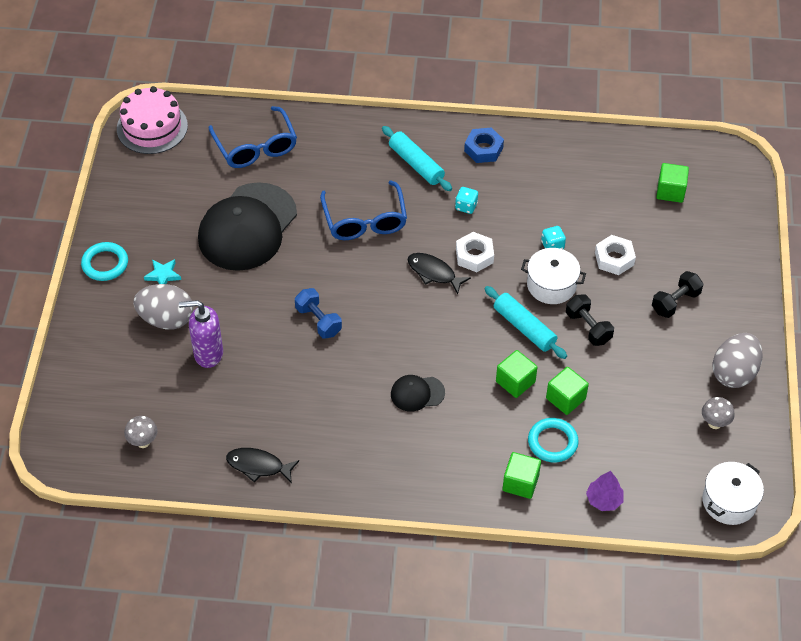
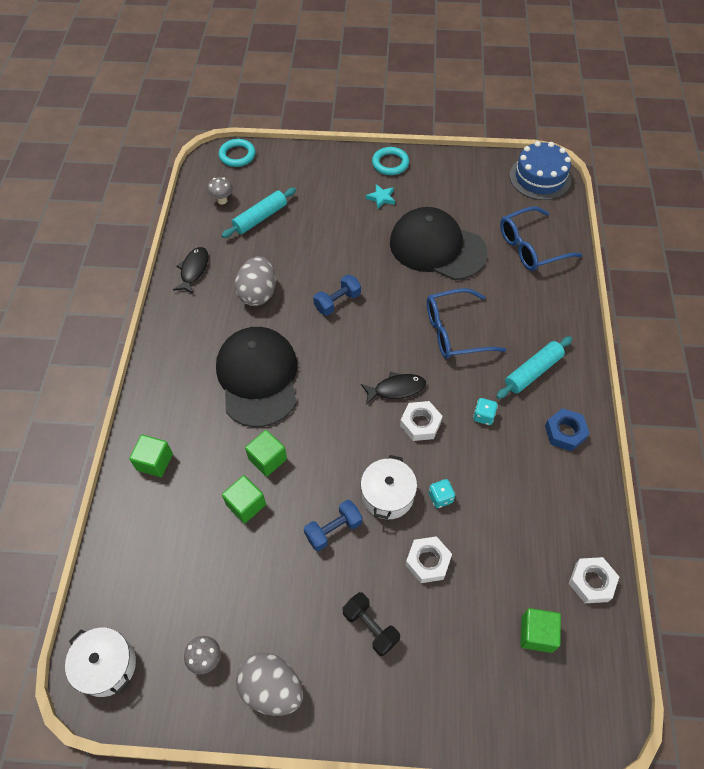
camera: 90 degrees right, 5 degrees up
(152, 127) = (540, 177): pink cake -> blue cake
(166, 319) = (337, 204): grey egg -> grey egg (258, 293)
(208, 354) = (303, 231): purple soap dispenser -> none
(417, 393) = (258, 377): black cap -> black cap, size x2.24
(434, 273) = (396, 389): black fish -> black fish turned 45 degrees clockwise
(524, 327) = (332, 468): turquoise rolling pin -> turquoise rolling pin (260, 218)
(552, 442) = (196, 491): turquoise ring -> turquoise ring (237, 155)
(588, 327) = (333, 530): black dumbbell -> blue dumbbell
(604, 500) = (126, 536): purple tree -> none
(624, 151) = (591, 582): none -> white nut

